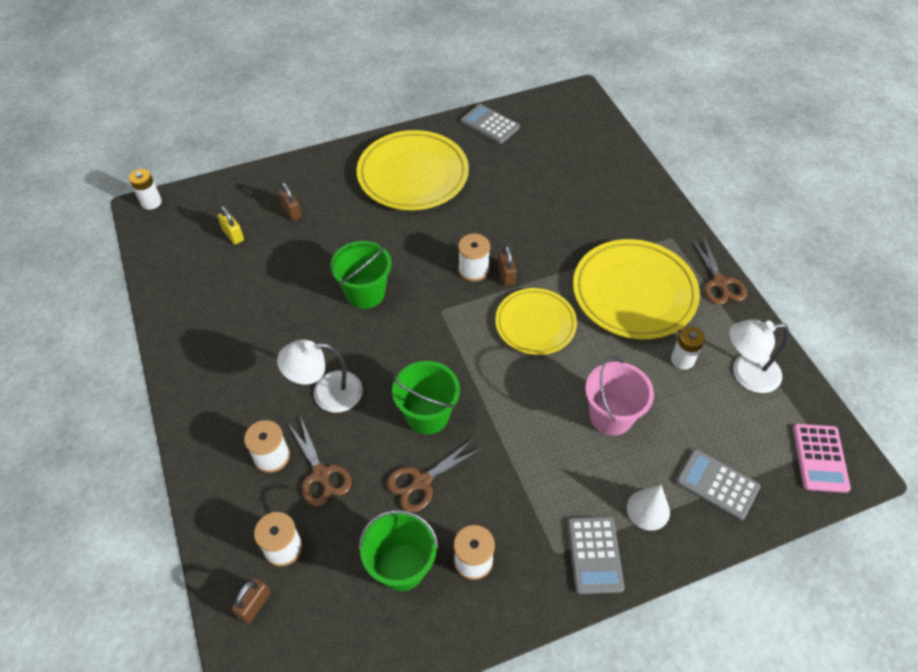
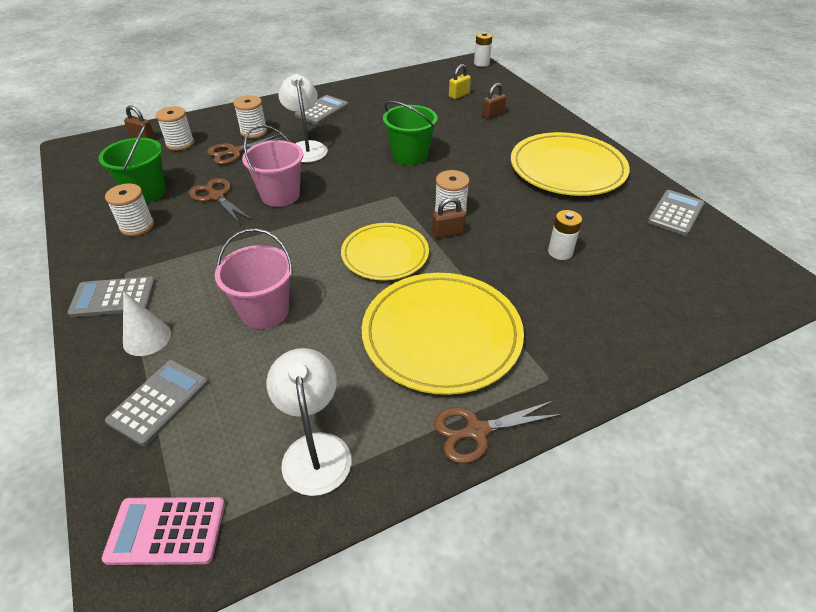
camera: 85 degrees right, 10 degrees down
(232, 378) = (322, 110): none -> grey calculator
(427, 415) = (280, 195): green bucket -> pink bucket
(682, 359) = (339, 378): white battery -> white battery (560, 252)

